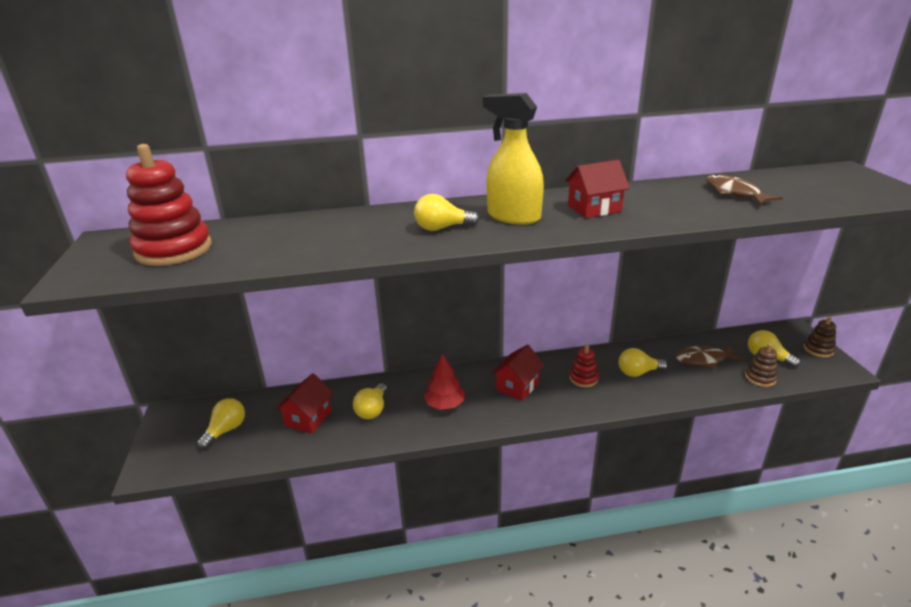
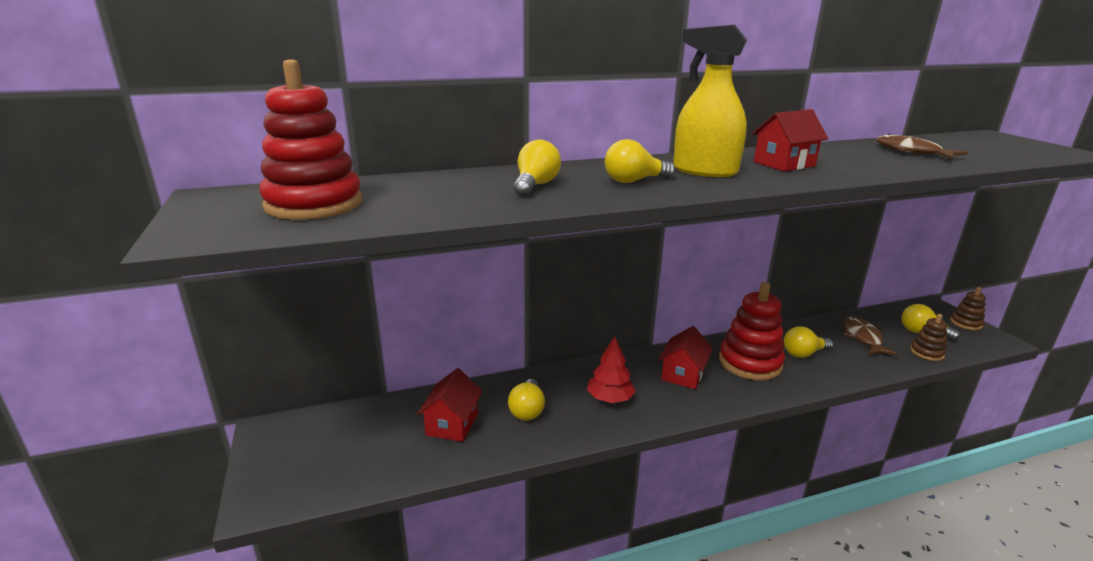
camera: 10 degrees left, 5 degrees down
(226, 430) = (350, 446): yellow light bulb -> yellow light bulb (535, 185)
(583, 378) = (750, 363): red stacking toy -> red stacking toy, size x1.96
(703, 360) = (862, 338): brown fish -> brown fish turned 105 degrees clockwise

